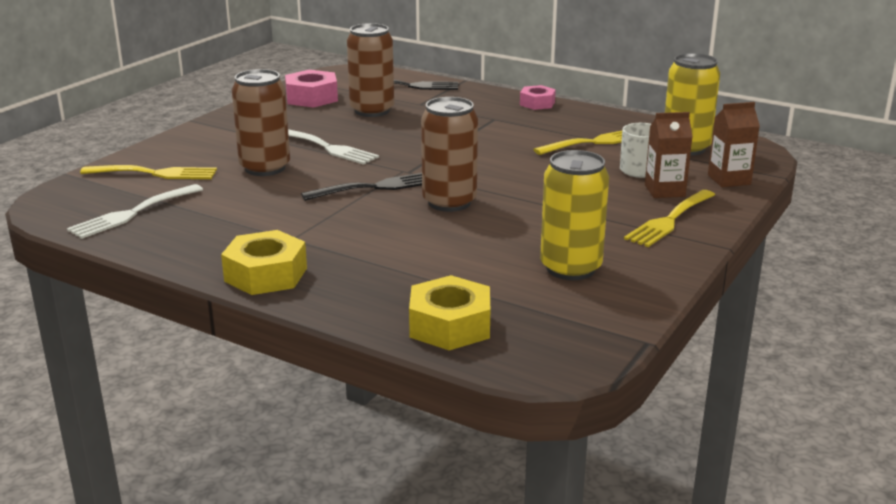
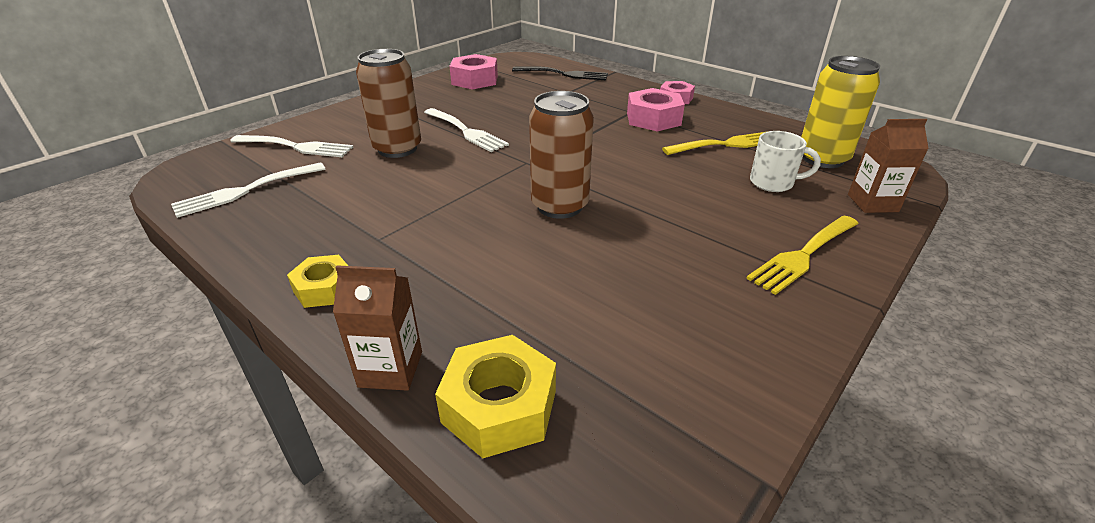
camera: 10 degrees right, 10 degrees up
(155, 173) = (296, 147): yellow fork -> white fork
(266, 274) = (324, 288): yellow nut -> yellow nut, size x0.64
(372, 111) = (521, 96): brown can -> none
(376, 187) = (492, 180): black fork -> none
(518, 124) = (653, 119): none -> pink nut
(570, 268) = (675, 320): yellow can -> none
(664, 191) = (798, 212): brown carton -> brown carton (390, 369)

